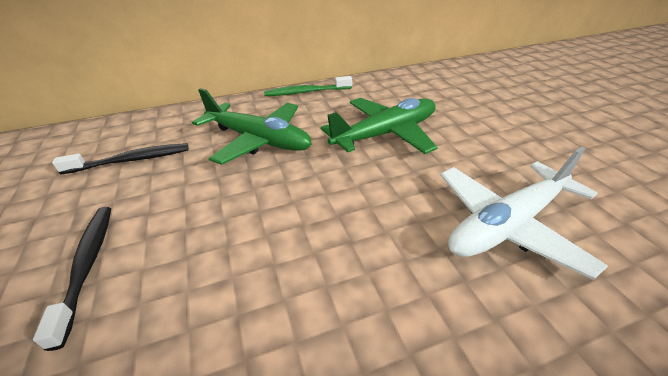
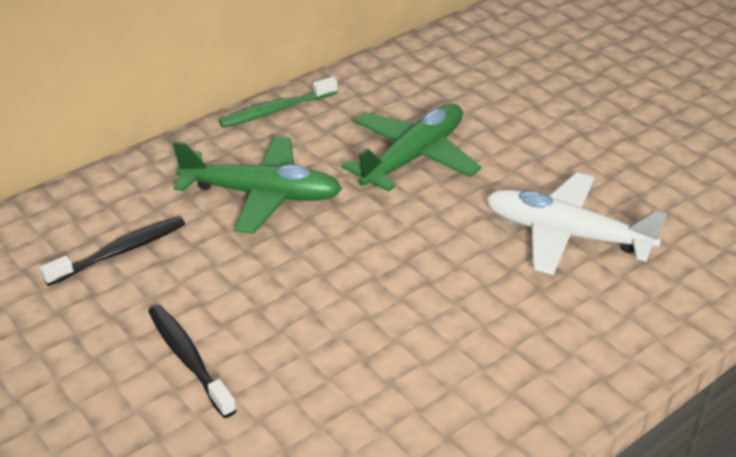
camera: 20 degrees left, 0 degrees up
(507, 224) = (566, 234): white plane -> white plane turned 75 degrees clockwise

